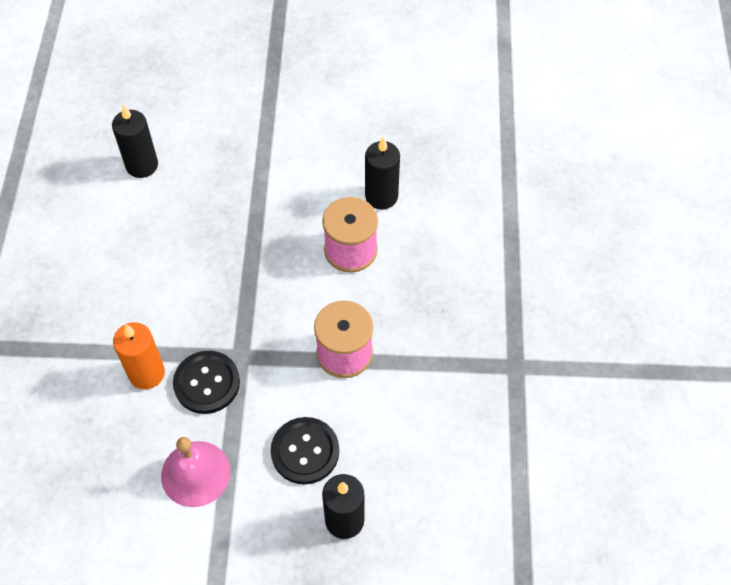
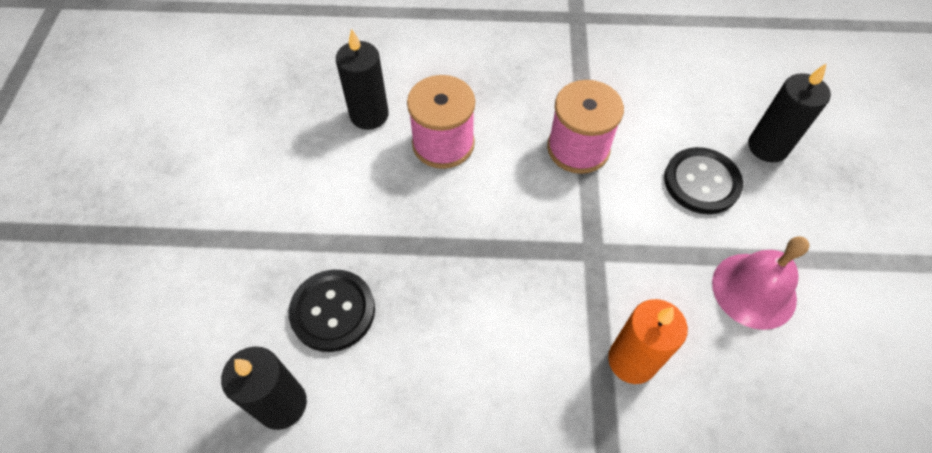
camera: 90 degrees left, 0 degrees up
(207, 383) = (635, 286): black button -> black button (333, 311)

